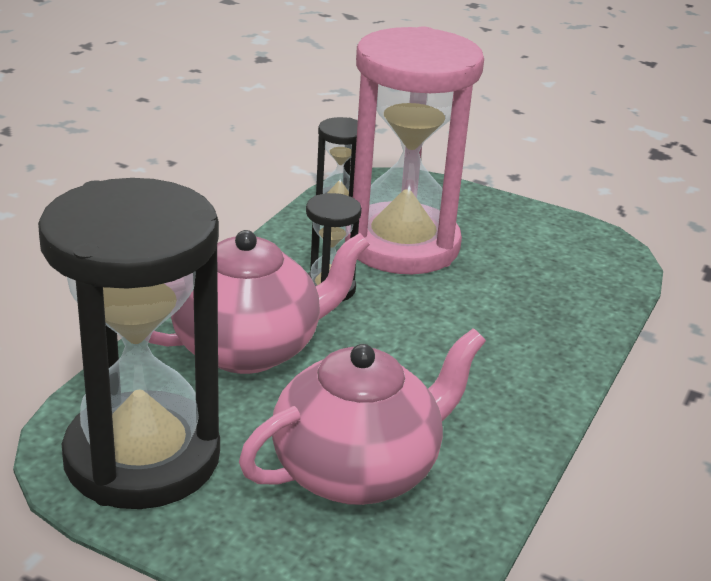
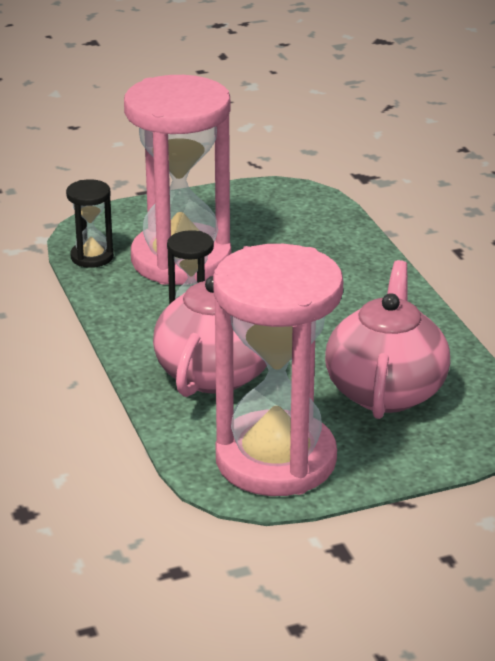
camera: 45 degrees left, 0 degrees up
(142, 457) = (276, 460): black hourglass -> pink hourglass

